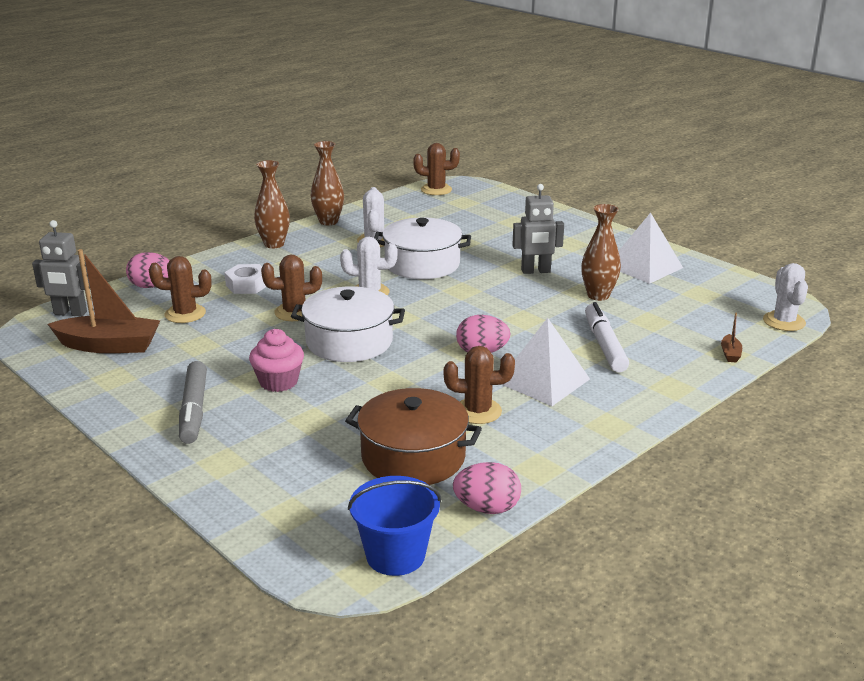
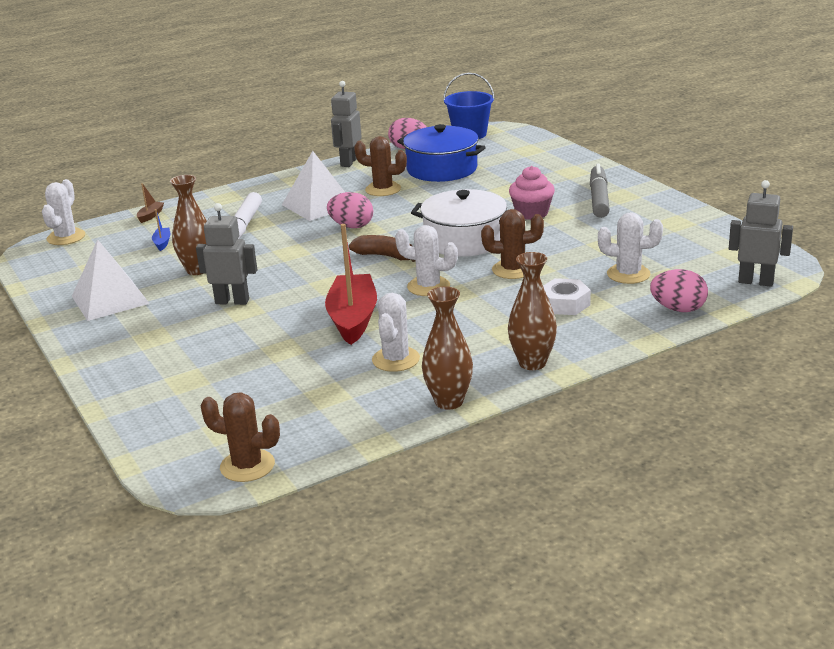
camera: 165 degrees left, 0 degrees up
(109, 346) = (693, 247): brown boat -> none
(185, 314) = (628, 274): brown cactus -> white cactus
(413, 457) = (442, 169): brown pot -> blue pot
(422, 264) = (353, 319): white pot -> red boat
(424, 319) = (385, 256): none -> brown banana
(561, 465) = (348, 162): none -> grey robot
(670, 321) = (162, 243): none -> blue boat

